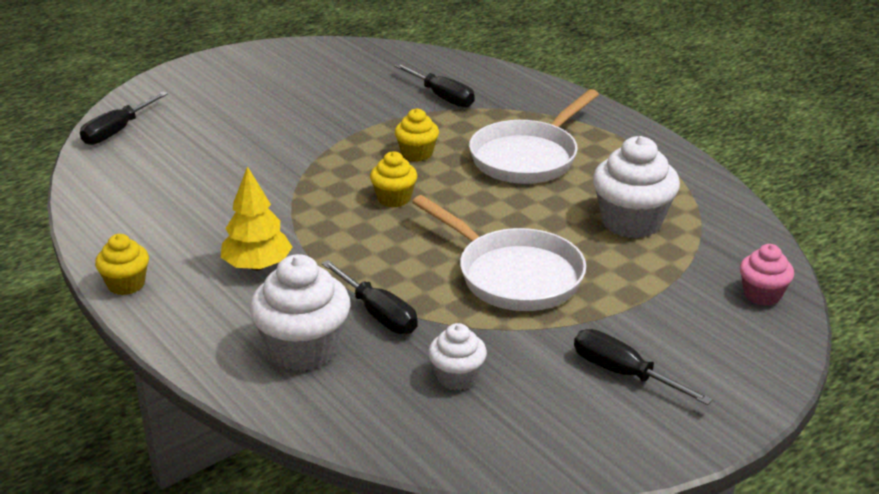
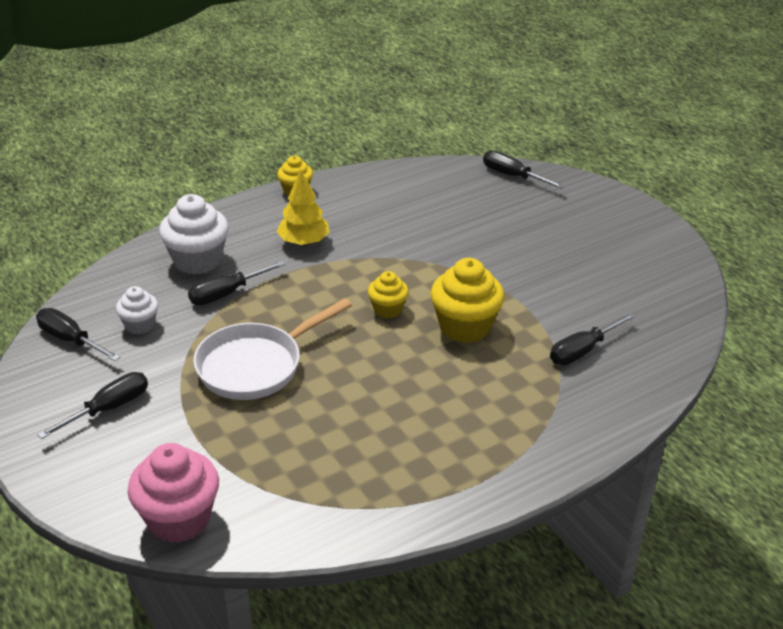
camera: 95 degrees right, 5 degrees up
(417, 154) = (465, 327): yellow cupcake -> yellow cupcake, size x1.75
(502, 436) = (71, 340): none -> black screwdriver
(528, 157) = (452, 397): white pan -> none
(631, 222) = (321, 451): white cupcake -> none
(762, 295) = (179, 519): pink cupcake -> pink cupcake, size x1.75

